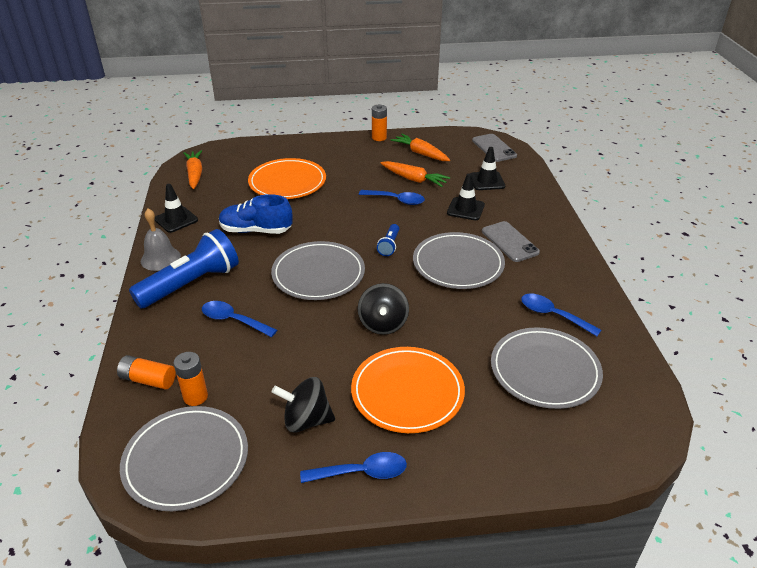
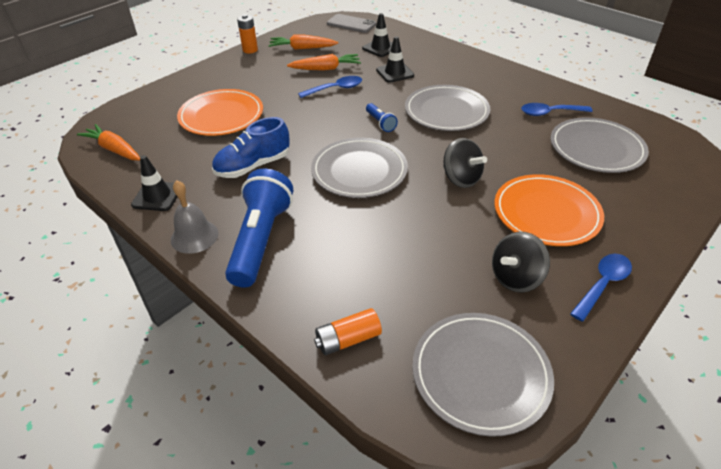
camera: 40 degrees left, 5 degrees up
(195, 397) = (410, 322): orange battery -> none
(233, 320) = (346, 245): blue spoon -> none
(509, 242) = (456, 81): grey phone -> none

